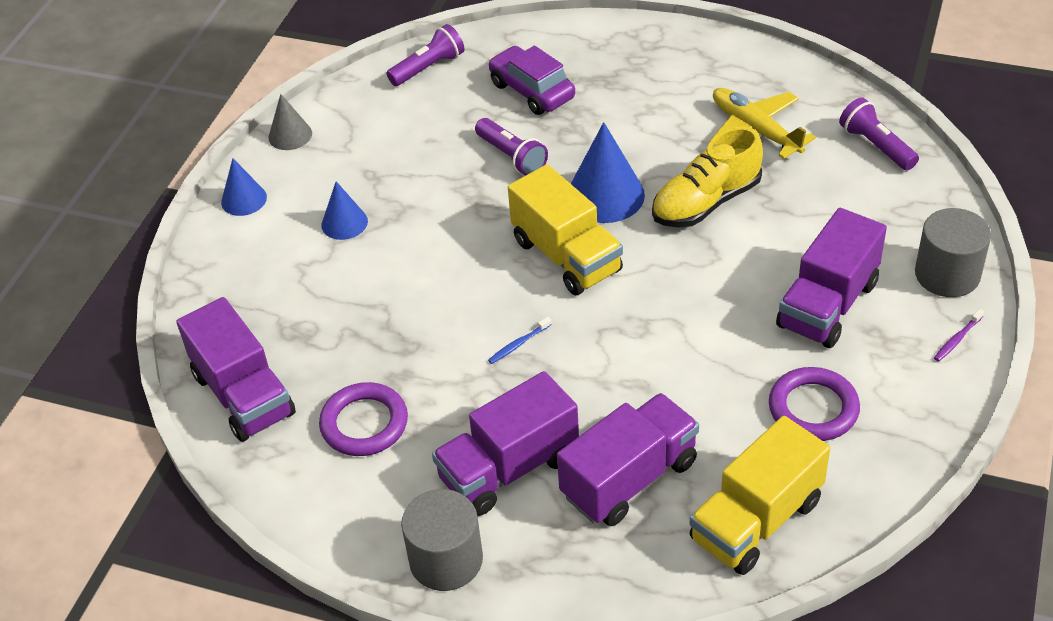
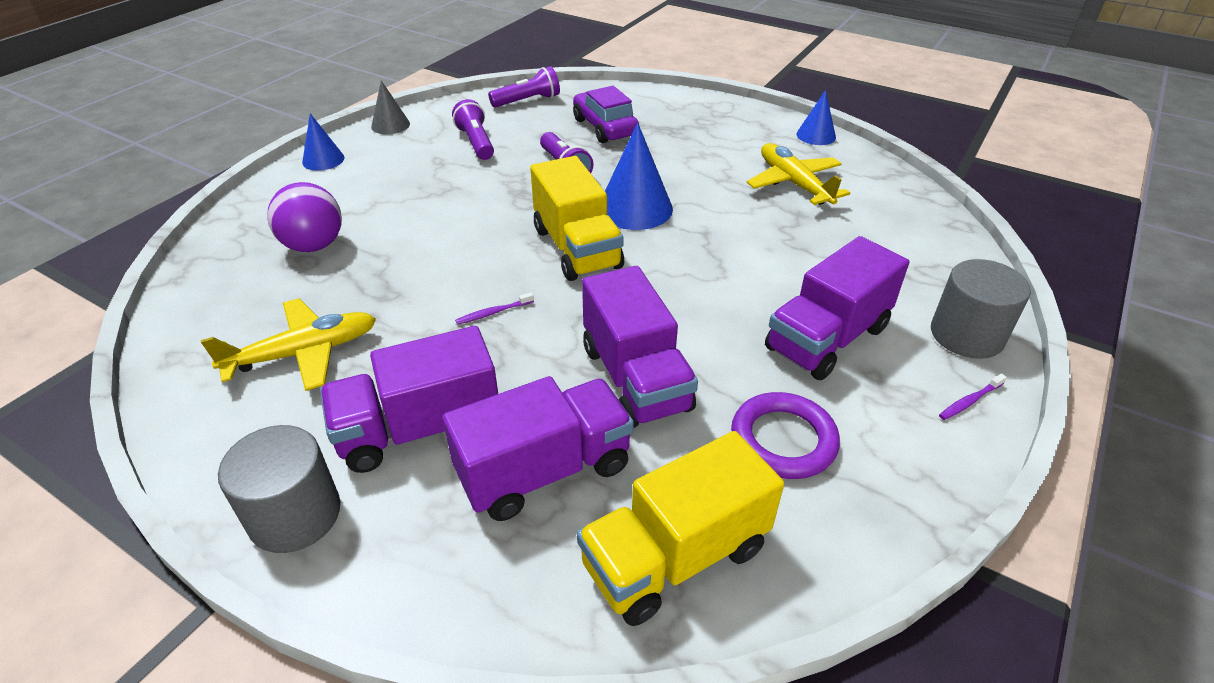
camera: 10 degrees right, 5 degrees down
(244, 395) = (211, 304): purple truck -> purple truck (636, 378)
(302, 309) = (314, 245): none -> purple ball
(344, 223) = (394, 189): blue cone -> blue cone (816, 135)
(364, 423) = (303, 353): purple ring -> yellow plane
(518, 344) = (493, 313): blue toothbrush -> purple toothbrush
(706, 202) = (728, 229): yellow shoe -> none
(876, 146) = (909, 214): purple flashlight -> purple flashlight (476, 142)

